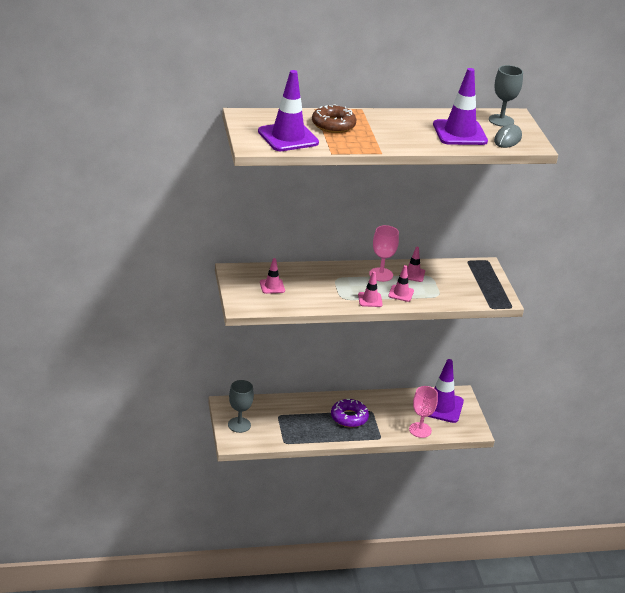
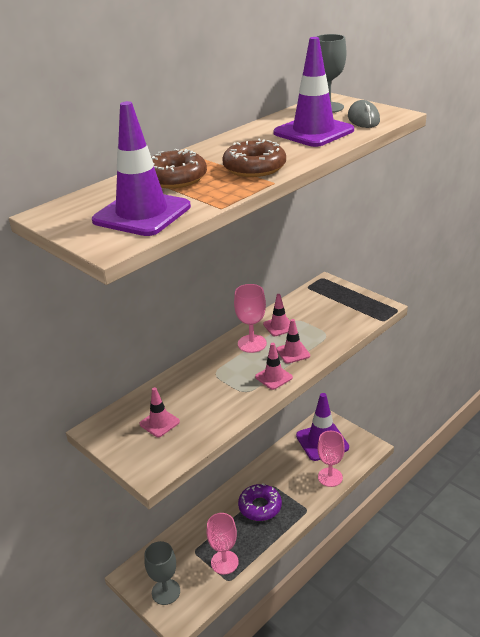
camera: 30 degrees left, 0 degrees up
(292, 432) = (224, 562): none -> pink goblet
(386, 139) = (254, 167): none -> brown donut

